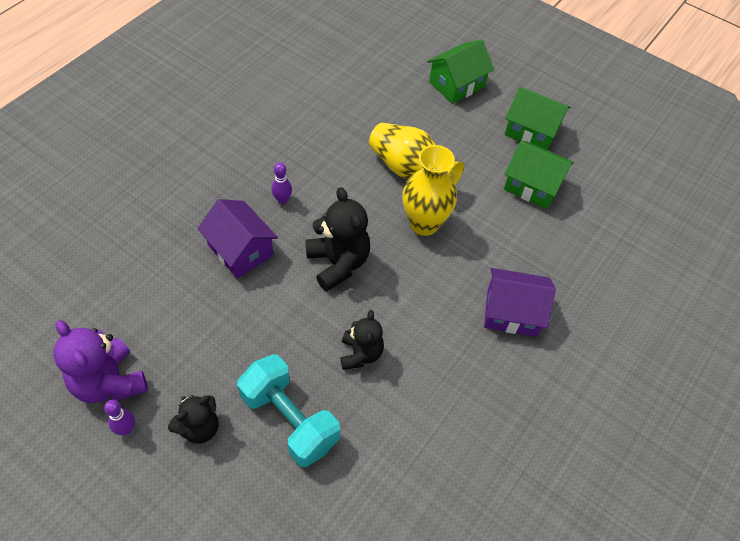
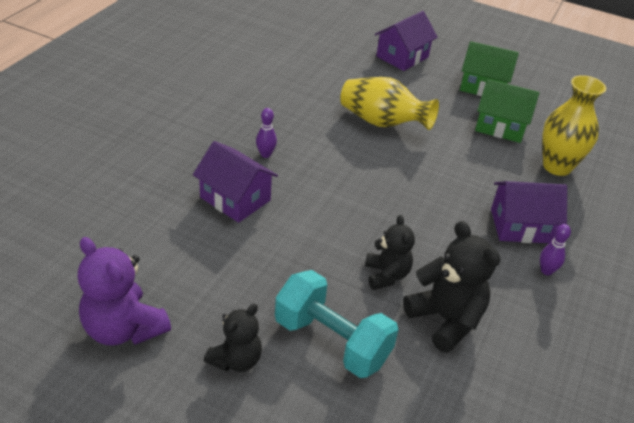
camera: 10 degrees left, 15 degrees down
(126, 429) = (154, 371): purple bowling pin -> purple bowling pin (546, 271)
(338, 263) = (338, 201): black teddy bear -> black teddy bear (445, 320)
(424, 224) = (411, 163): yellow vase -> yellow vase (557, 166)
(456, 84) = (402, 57): green house -> purple house

